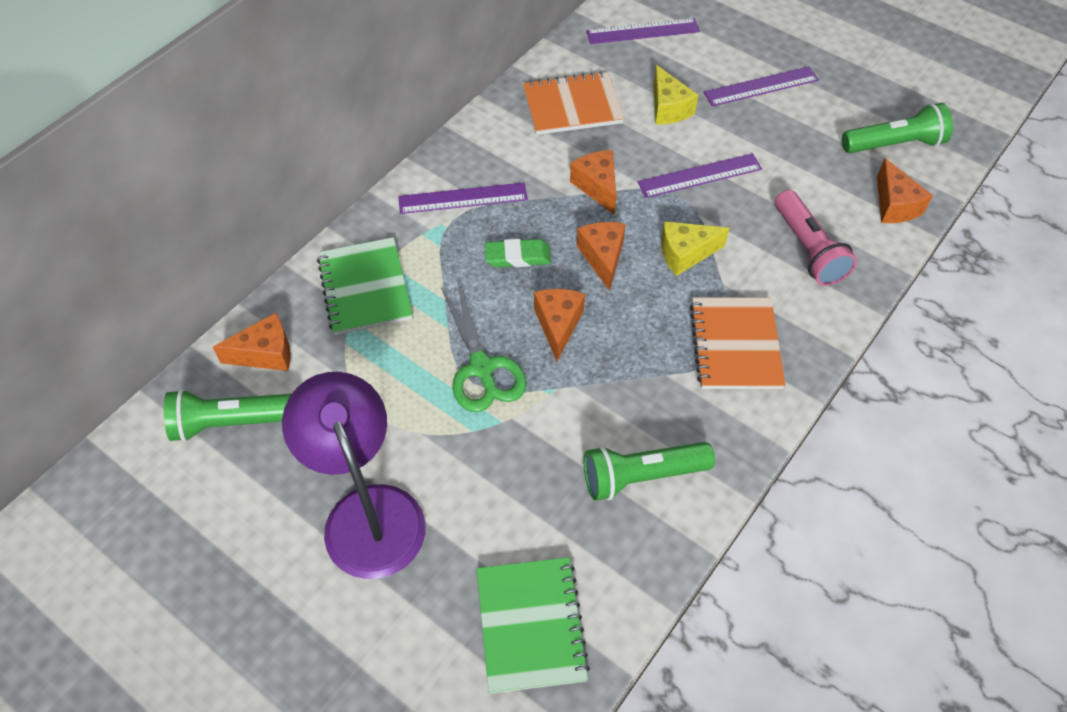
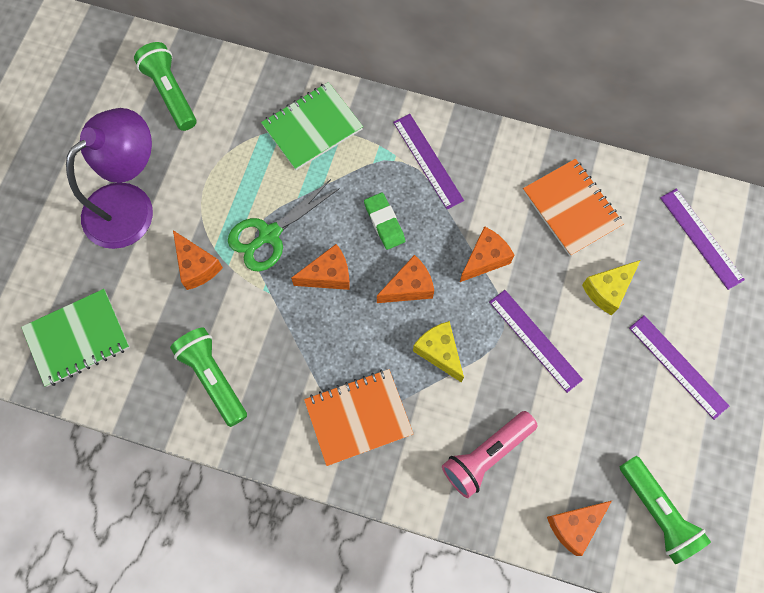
camera: 70 degrees right, 15 degrees up
(265, 354) = (232, 89): orange cheese -> orange cheese (196, 266)

